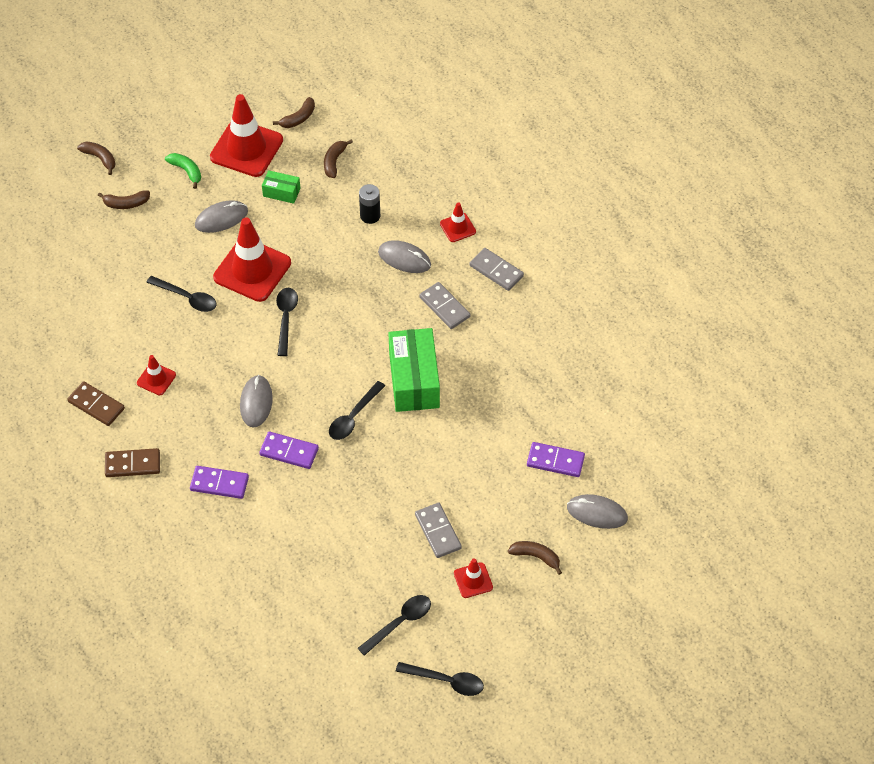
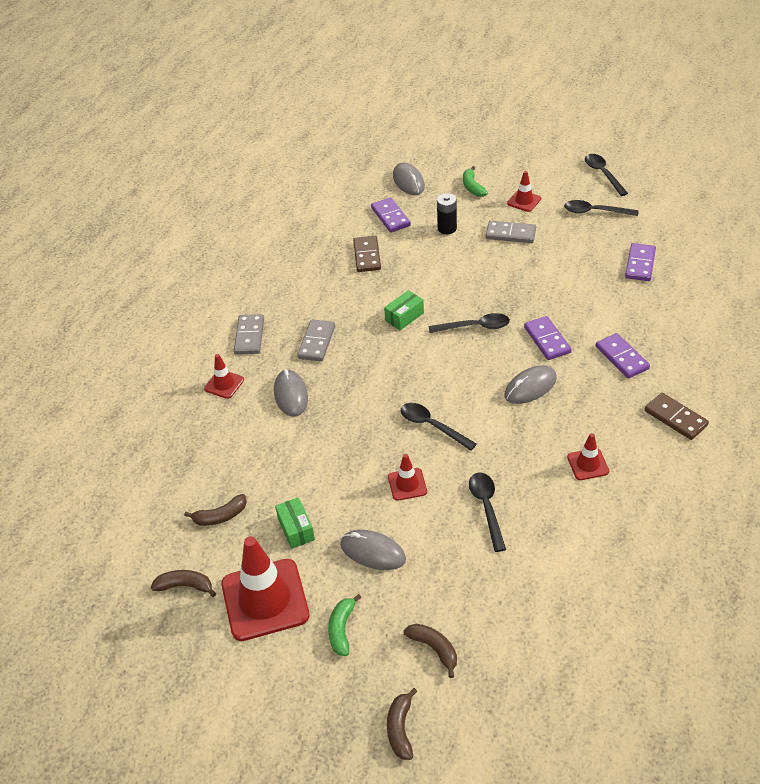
camera: 125 degrees left, 10 degrees down
(96, 405) = (660, 484): brown domino -> brown domino (367, 256)
(252, 270) = (407, 484): red traffic cone -> red traffic cone, size x0.48
(286, 318) = (432, 426): black spoon -> black spoon turned 75 degrees clockwise
(299, 592) = (640, 264): none -> purple domino
(370, 216) = (264, 447): black battery -> black battery (447, 228)
(414, 380) = (404, 317): green box -> green box, size x0.50
(438, 531) = (510, 234): grey domino -> grey domino turned 75 degrees clockwise
(536, 557) = (472, 187): brown banana -> green banana

